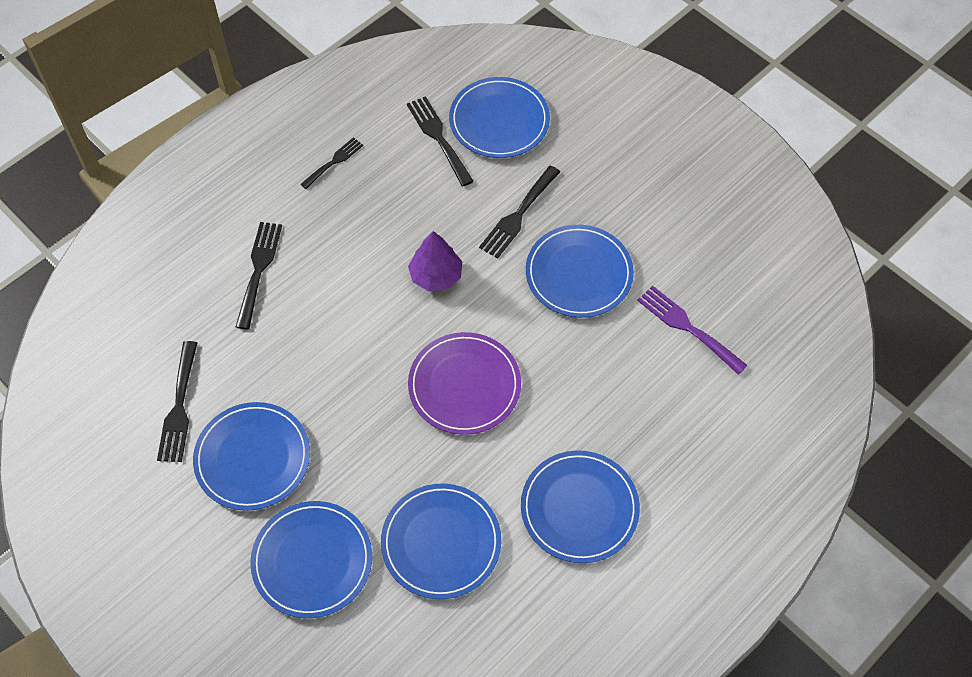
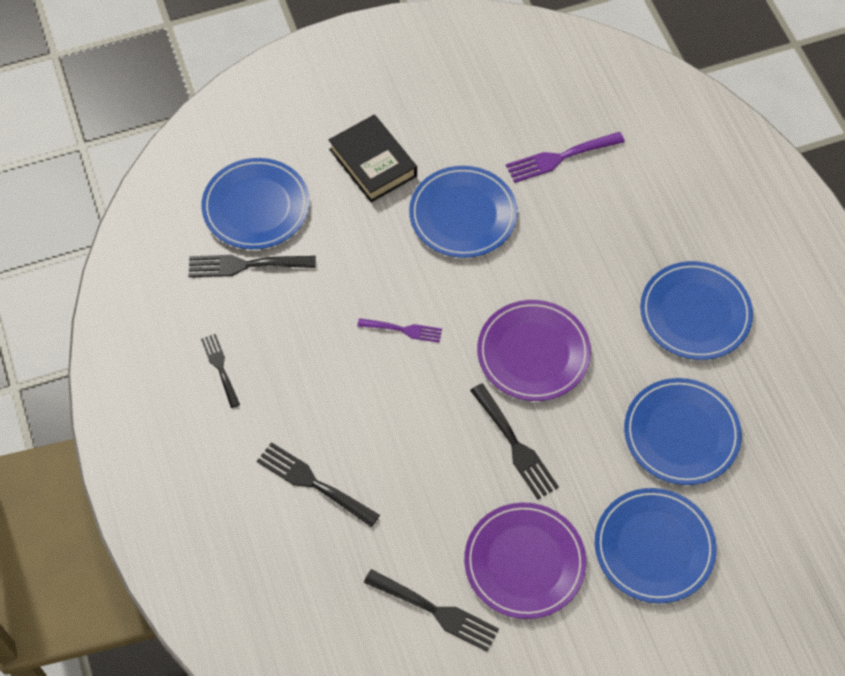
camera: 65 degrees left, 0 degrees up
(252, 458) = (524, 562): blue plate -> purple plate
(436, 275) = (403, 330): purple tree -> purple fork
(518, 215) = (373, 235): black fork -> black fork (515, 445)
(593, 184) = (373, 163): none -> black book

